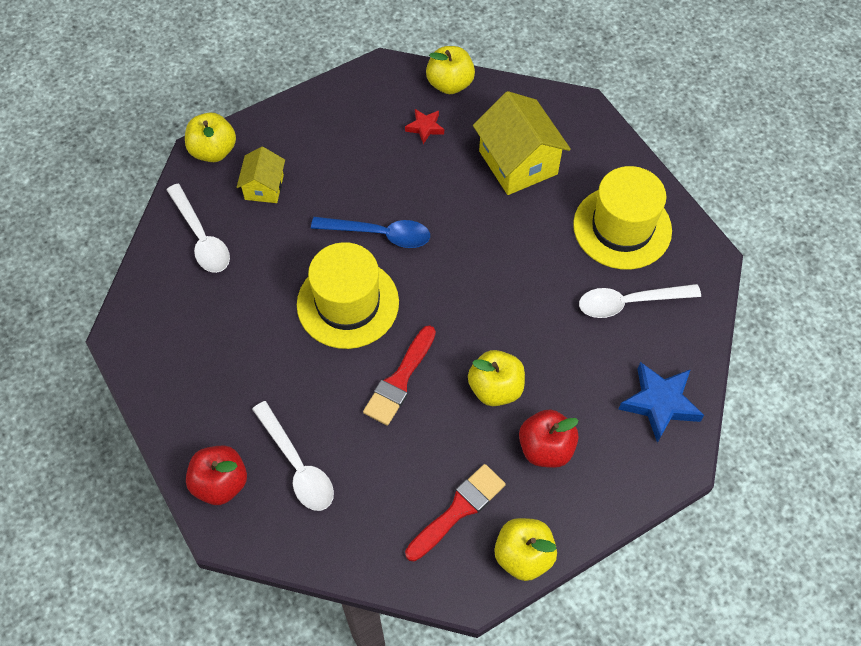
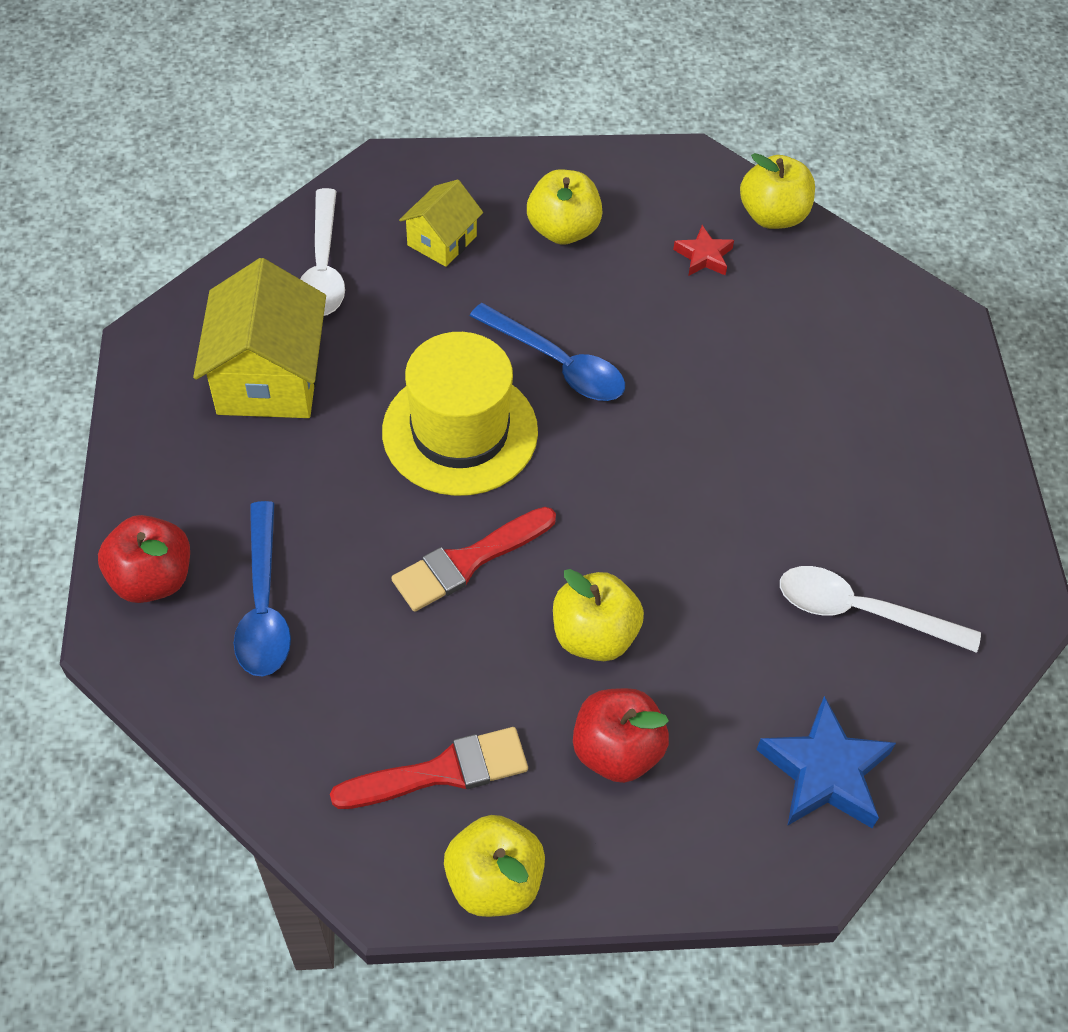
camera: 25 degrees right, 5 degrees down
(213, 151) = (405, 171): yellow apple -> yellow apple (563, 230)
(297, 465) = (263, 604): white spoon -> blue spoon
(518, 163) = (808, 355): yellow house -> yellow house (269, 378)
(622, 227) = (911, 505): yellow hat -> none

